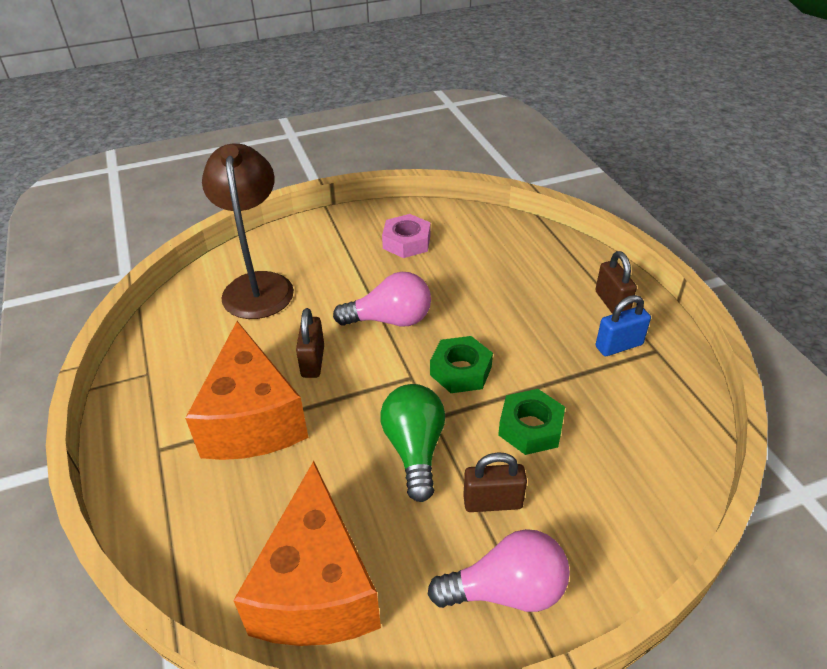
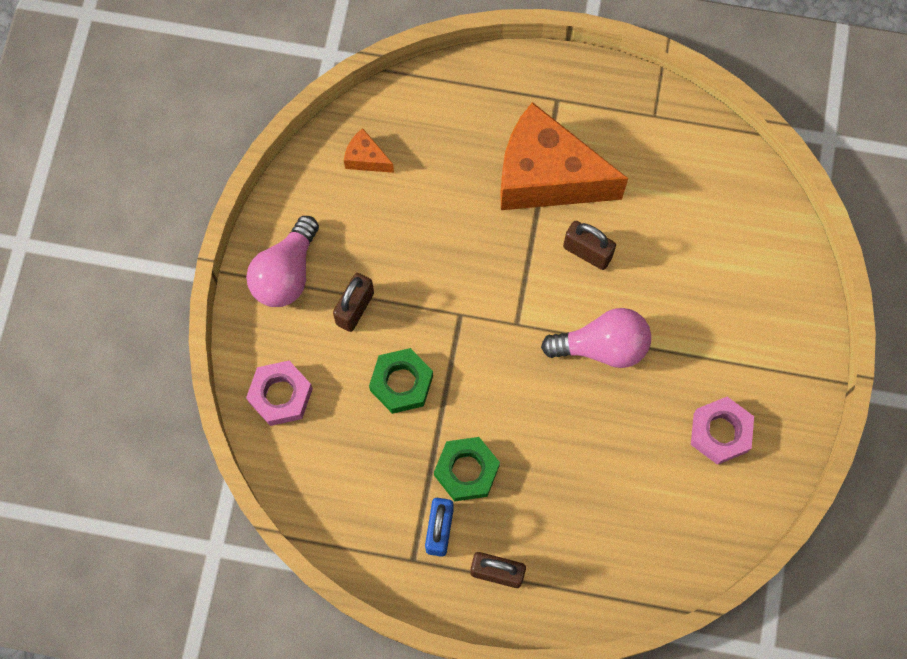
camera: 120 degrees right, 30 degrees up
(258, 285) = (730, 250): brown lamp -> none
(317, 588) = (366, 159): orange cheese -> orange cheese, size x0.41
(390, 320) = (602, 346): pink light bulb -> pink light bulb turned 120 degrees counterclockwise
(414, 449) = (437, 282): green light bulb -> none
(461, 371) = (497, 369): green nut -> green nut (466, 471)
(629, 516) = (280, 395): none -> pink nut

